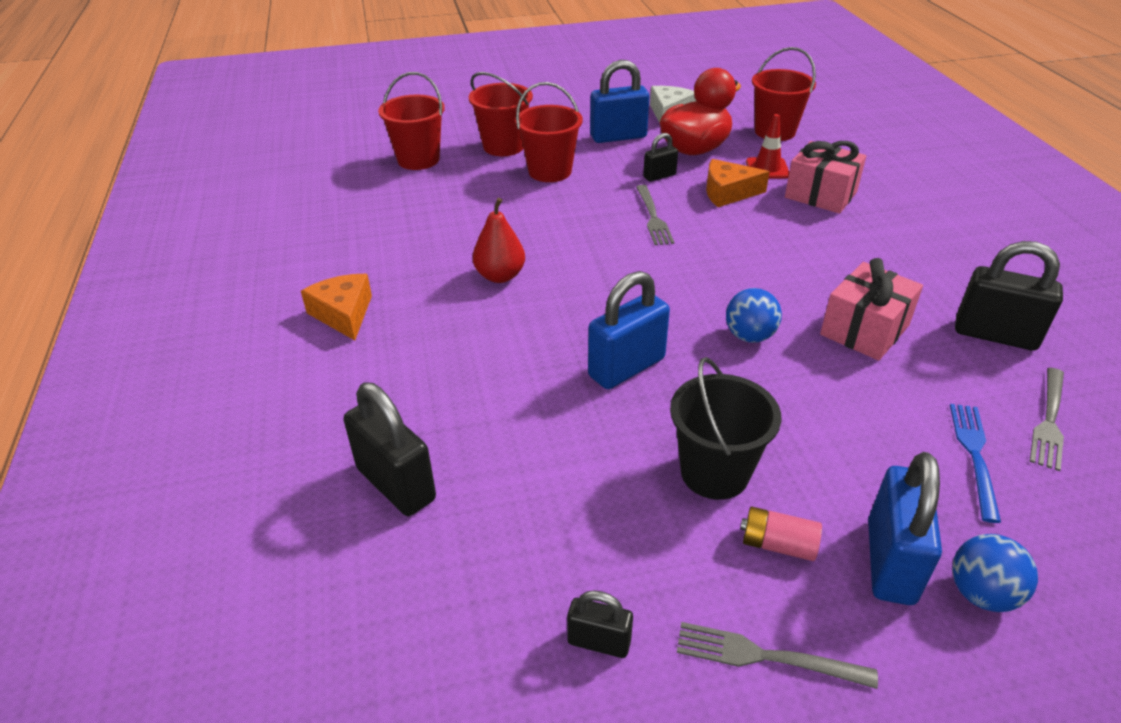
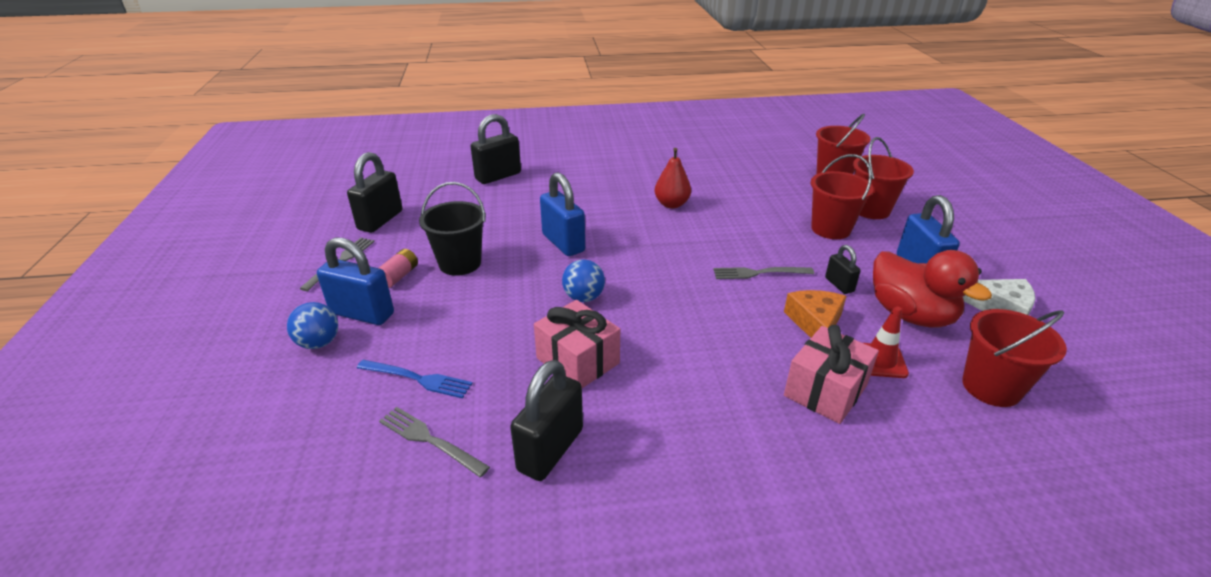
camera: 95 degrees right, 5 degrees down
(343, 314) = (636, 159): orange cheese -> none
(599, 642) = (380, 220): black padlock -> black padlock, size x1.82

